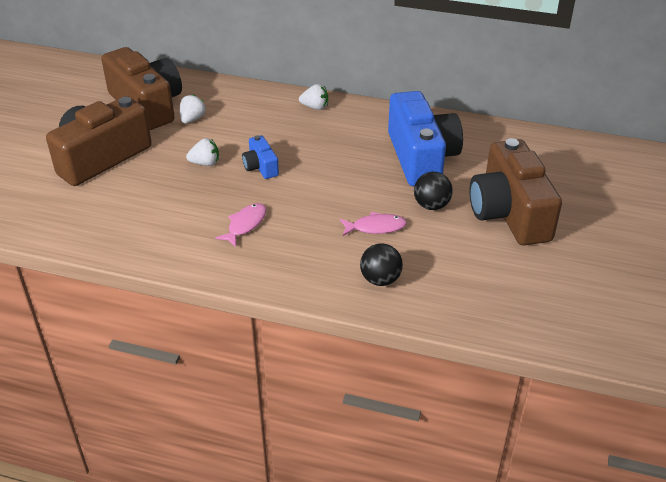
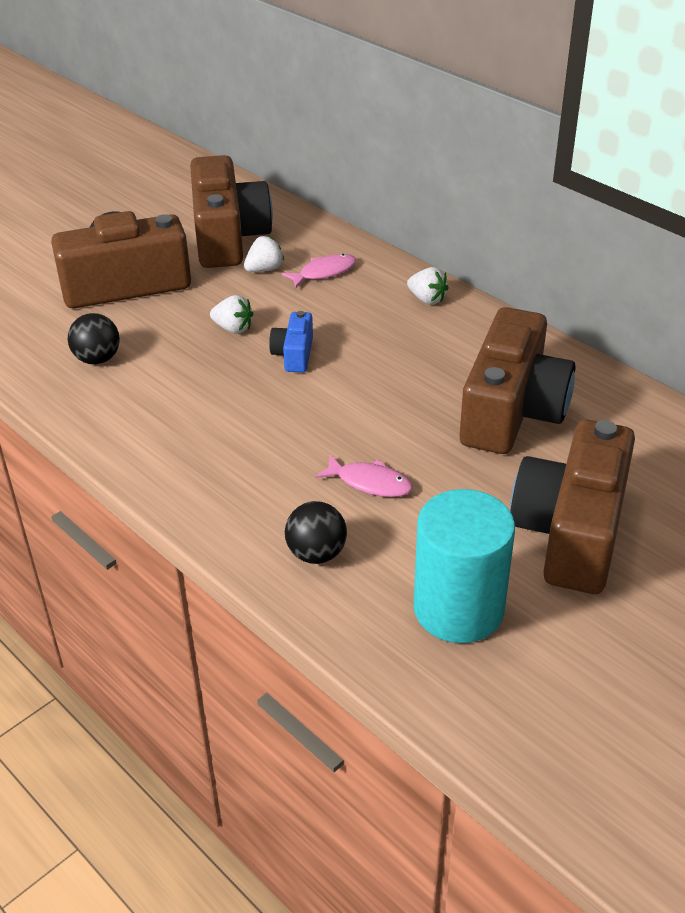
camera: 30 degrees right, 0 degrees up
(245, 225) = (214, 420): pink fish -> pink fish (324, 272)
(421, 157) = (512, 410): blue camera -> brown camera
(431, 205) = (469, 481): black ball -> black ball (97, 359)
(486, 278) = (458, 609): none -> turquoise cylinder

